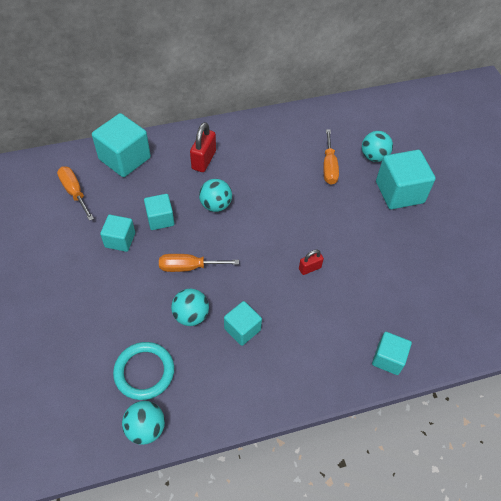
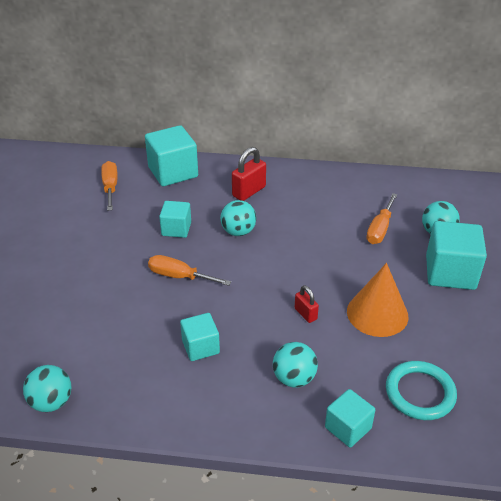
camera: 25 degrees right, 15 degrees down
(120, 240) = (127, 236): turquoise cube -> none
(144, 372) = (81, 352): turquoise ring -> turquoise ring (420, 393)
(191, 315) = (156, 318): turquoise ball -> turquoise ball (294, 378)
(309, 268) = (305, 314): red padlock -> red padlock turned 60 degrees clockwise
(363, 249) = (377, 313): none -> orange cone

